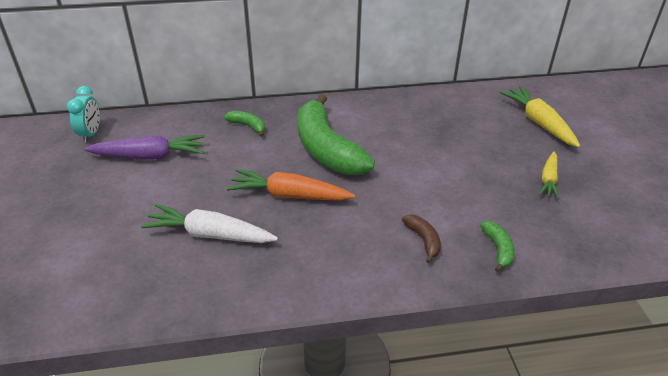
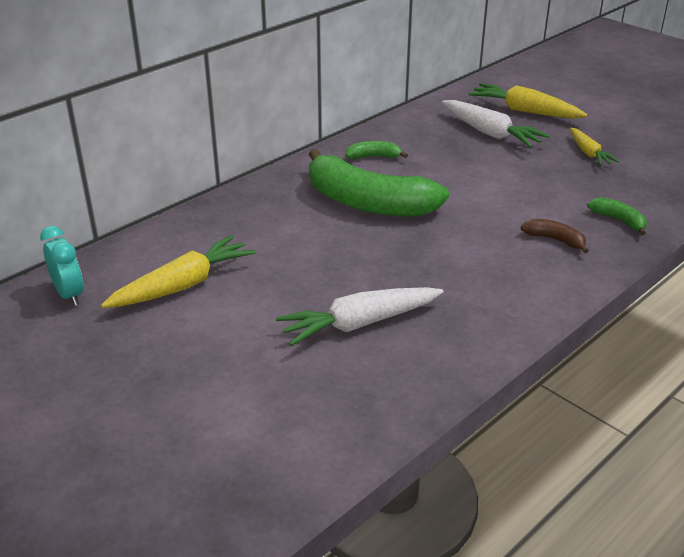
camera: 35 degrees left, 5 degrees down
(149, 156) = (182, 285): purple carrot -> yellow carrot
(248, 126) = (255, 214): green banana -> green banana (373, 157)
(290, 195) = (389, 256): orange carrot -> none
(485, 130) = (489, 133): none -> white carrot

